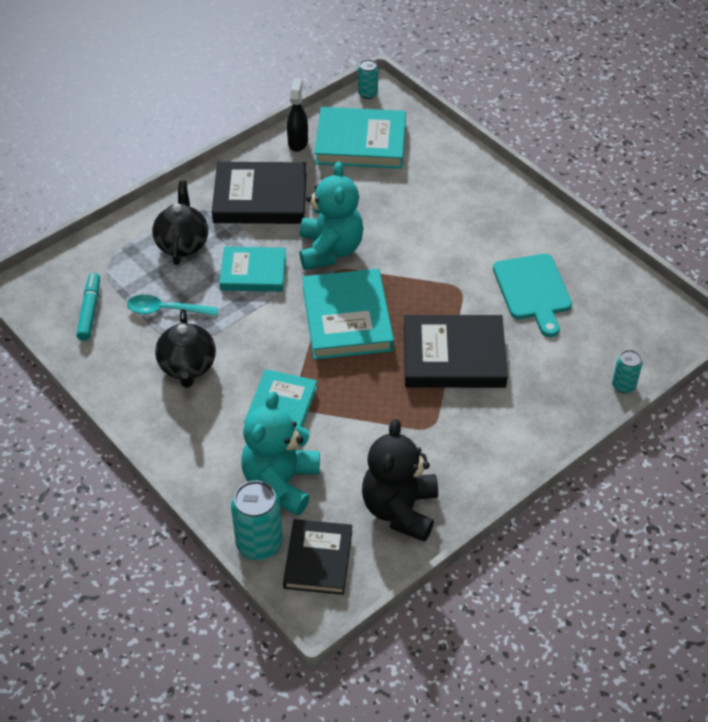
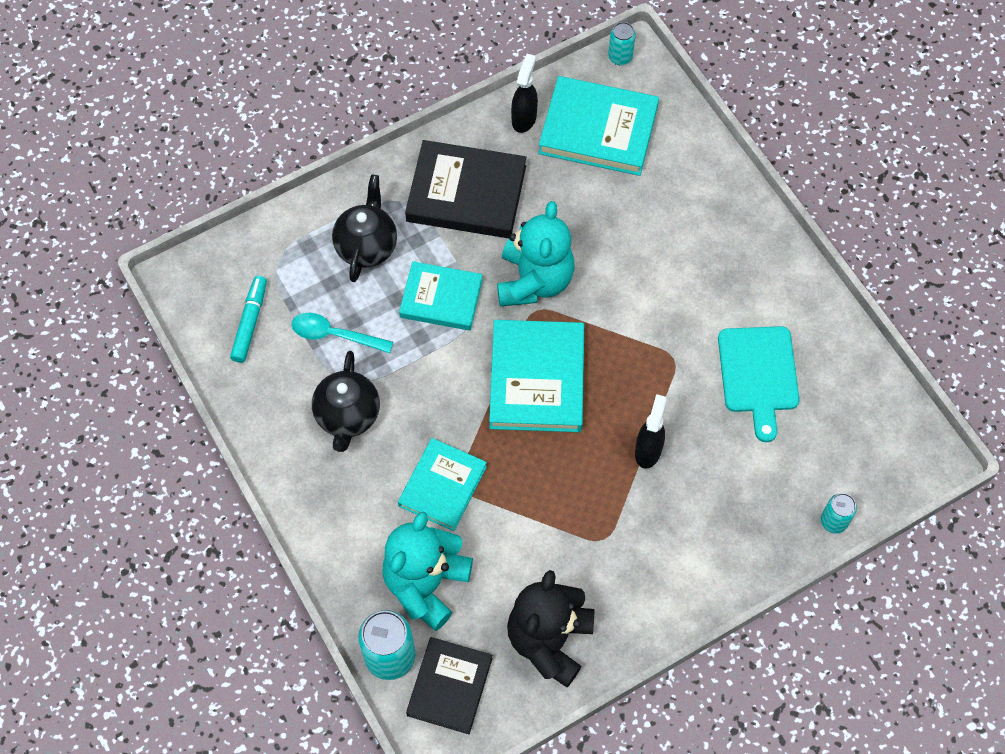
camera: 10 degrees right, 15 degrees up
(453, 356) = (648, 450): black book -> black spray bottle

